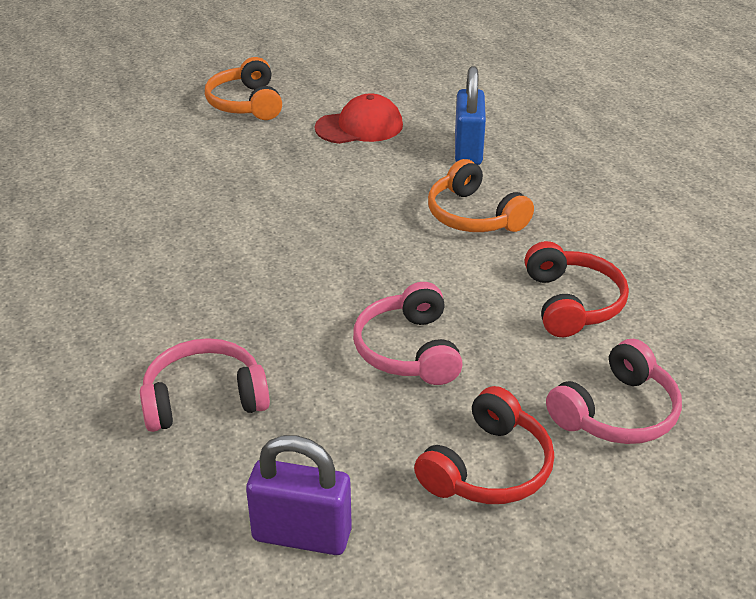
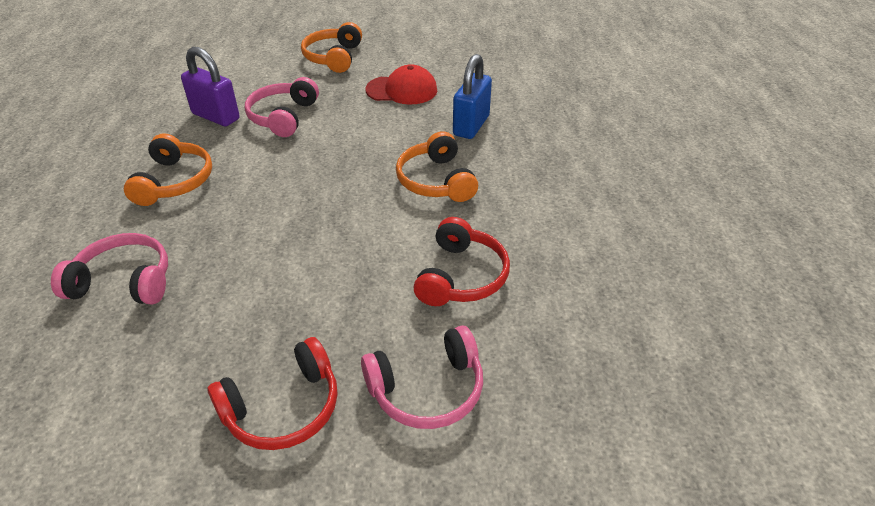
camera: 20 degrees right, 5 degrees up
(168, 281) = (174, 181): none -> orange headphones
(302, 535) = (99, 421): purple padlock -> purple padlock (216, 116)
(409, 350) = (300, 283): pink headphones -> pink headphones (283, 117)

